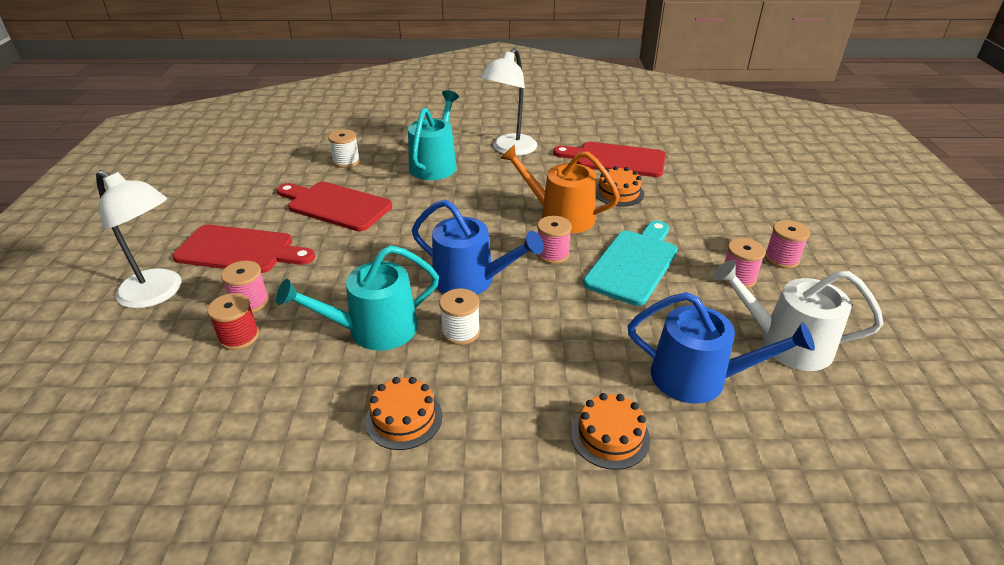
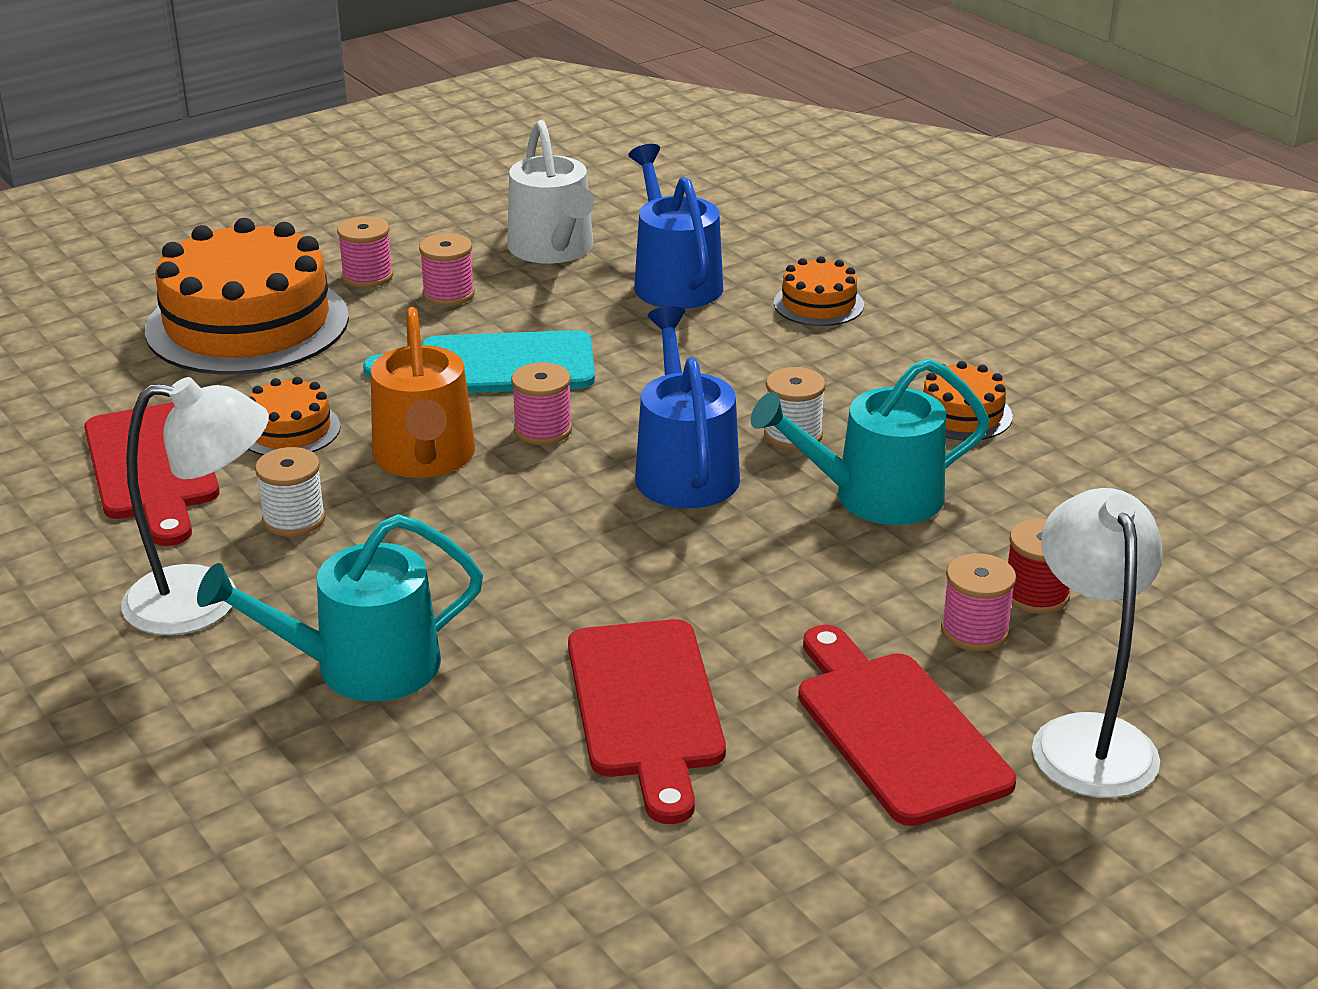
camera: 125 degrees left, 5 degrees down
(346, 161) = (464, 802): white spool -> white spool (294, 519)
(374, 330) = (875, 497): turquoise watering can -> turquoise watering can turned 135 degrees clockwise
(740, 209) = (247, 324): none -> orange cake

